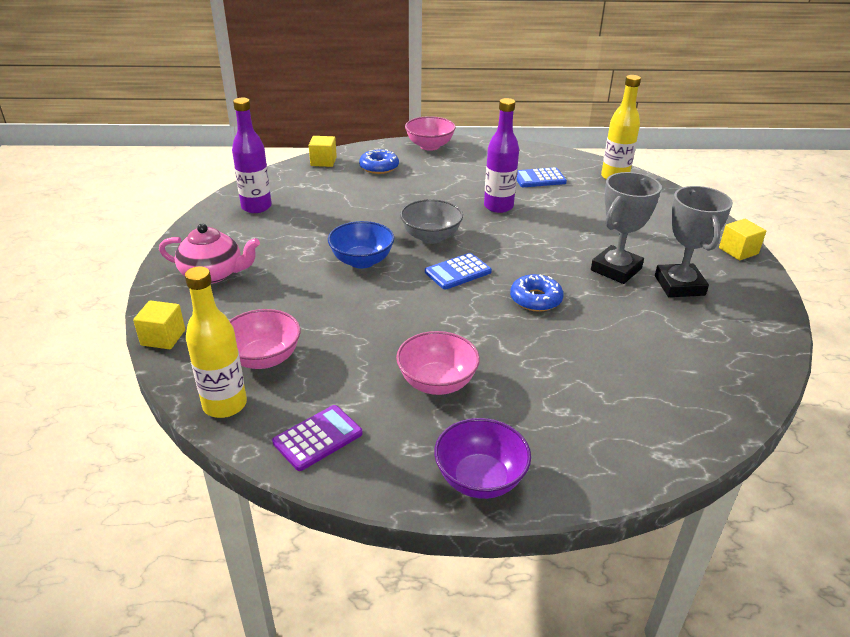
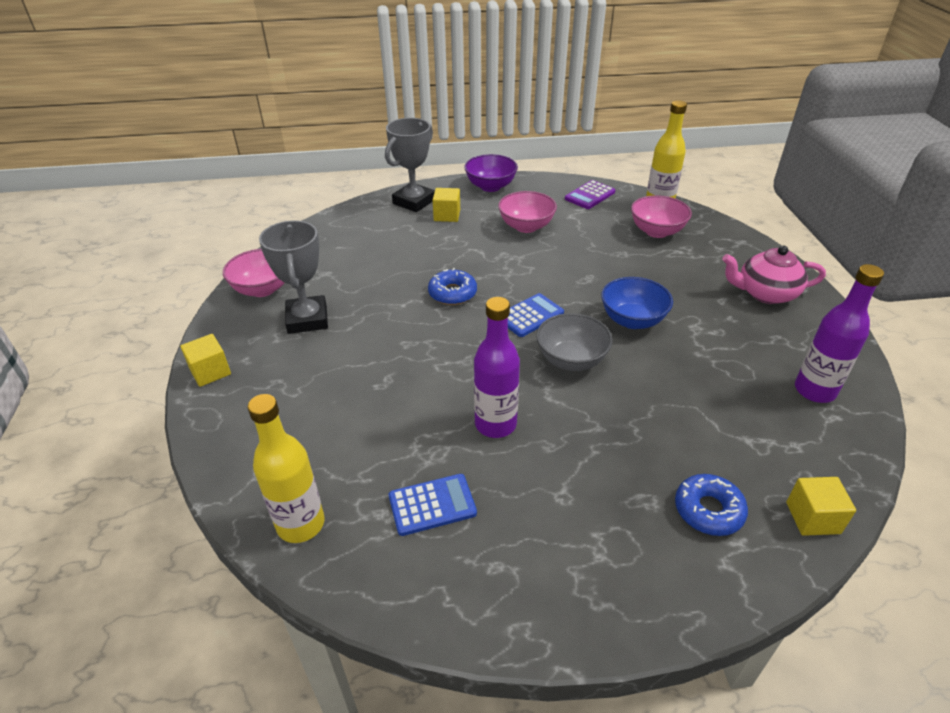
camera: 175 degrees right, 5 degrees up
(163, 337) = (744, 239): yellow cube -> yellow cube (447, 215)
(429, 146) = (649, 605): pink bowl -> pink bowl (262, 289)
(616, 269) = (365, 333): grey trophy -> grey trophy (414, 202)

